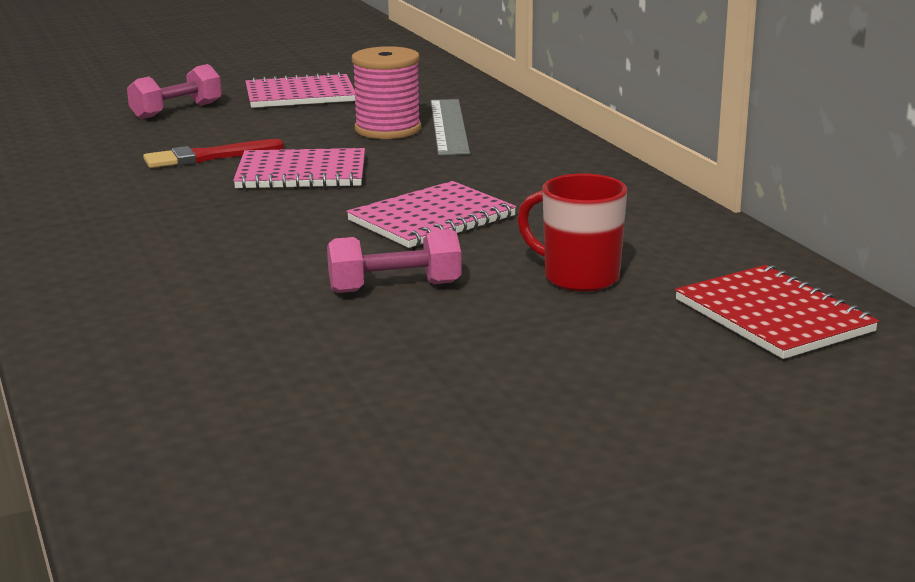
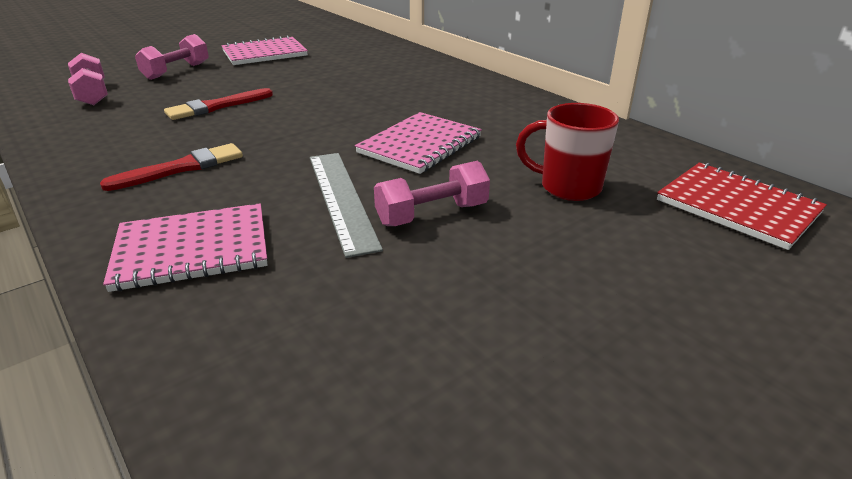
camera: 15 degrees left, 10 degrees up
(67, 132) = (92, 94): none -> pink dumbbell
(141, 219) = (181, 168): none -> red brush
(301, 173) = (297, 114): pink notebook -> pink notebook (192, 249)
(388, 129) = (342, 75): pink spool -> none
(448, 126) = (384, 69): grey ruler -> grey ruler (341, 199)

